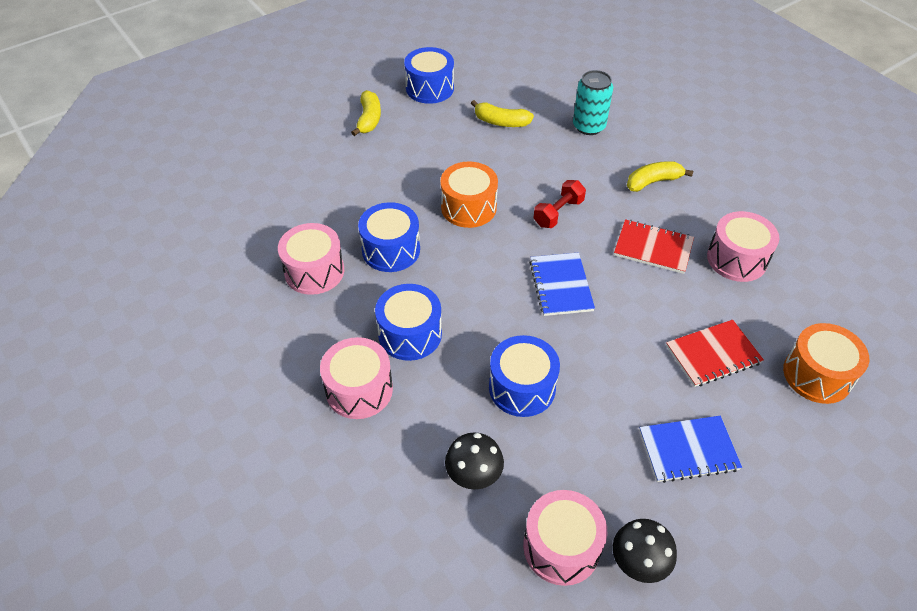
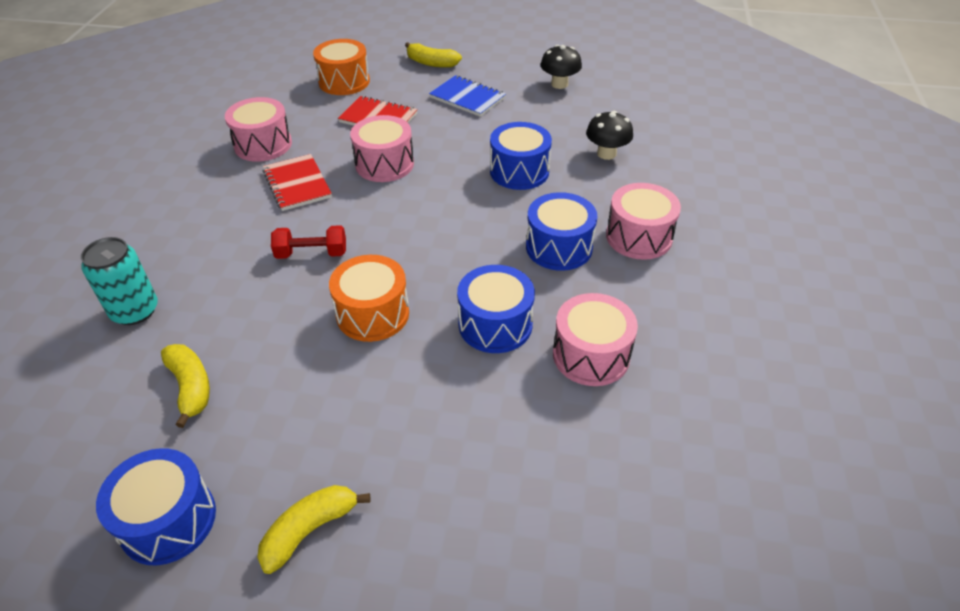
camera: 135 degrees left, 5 degrees down
(561, 285) = (401, 205): blue notebook -> none
(561, 547) = (592, 107): pink drum -> pink drum (384, 164)
(653, 182) = (199, 224): yellow banana -> yellow banana (431, 63)

